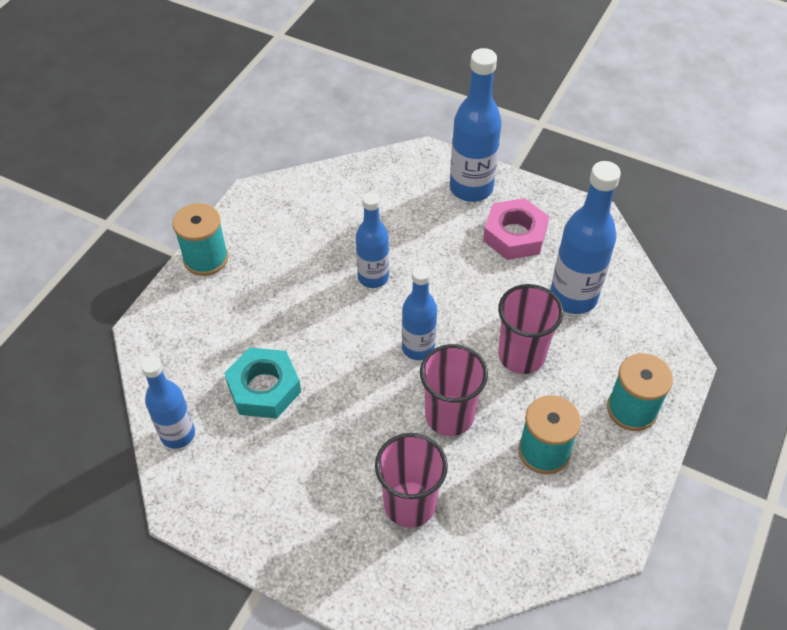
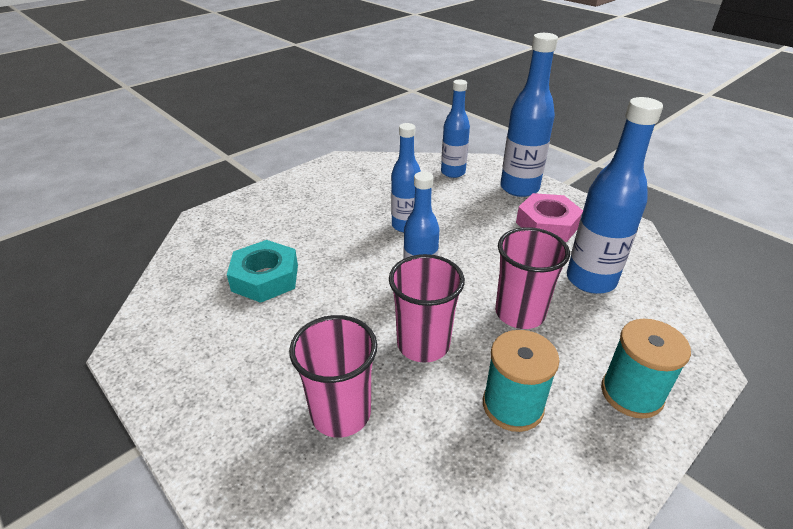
camera: 20 degrees right, 15 degrees down
(178, 434) = (170, 292): blue bottle -> blue bottle (453, 172)
(206, 258) = (280, 187): turquoise spool -> none

